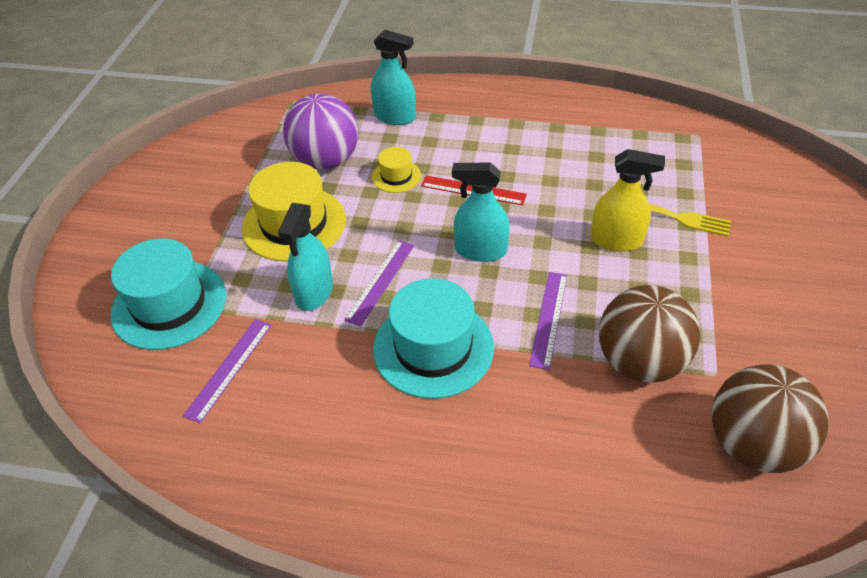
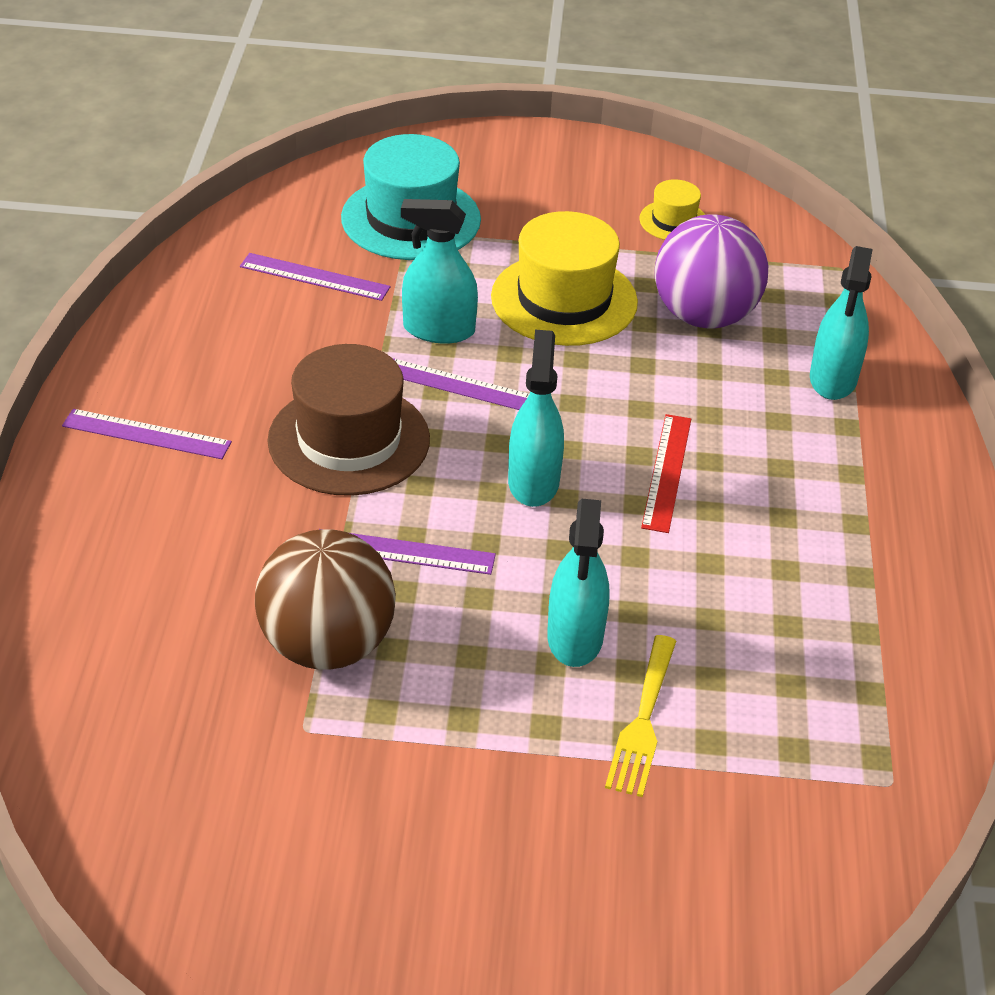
camera: 80 degrees right, 5 degrees down
(396, 176) = (684, 389): yellow hat -> yellow hat (673, 221)
(417, 487) = (146, 434): none -> purple ruler
(433, 348) = (349, 440): turquoise hat -> brown hat
(616, 240) = (575, 637): yellow spray bottle -> turquoise spray bottle
(753, 444) = (183, 753): brown ball -> none

